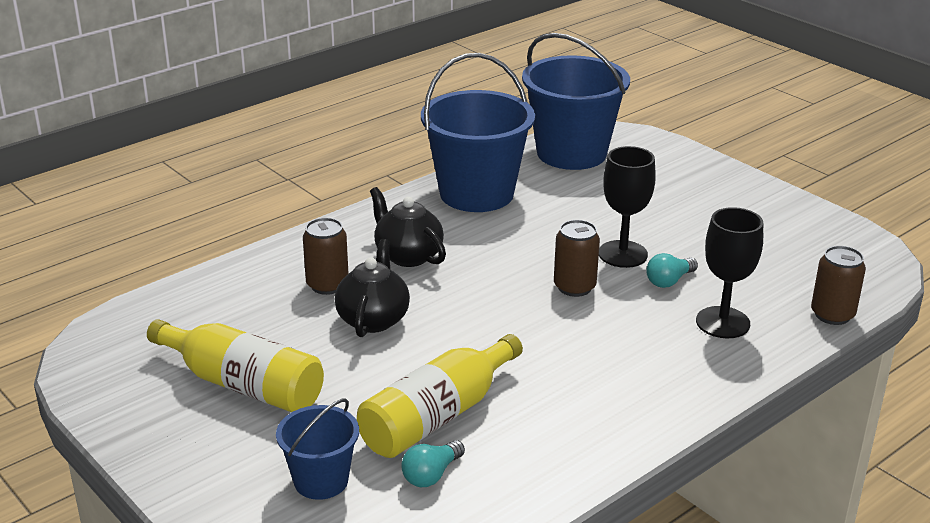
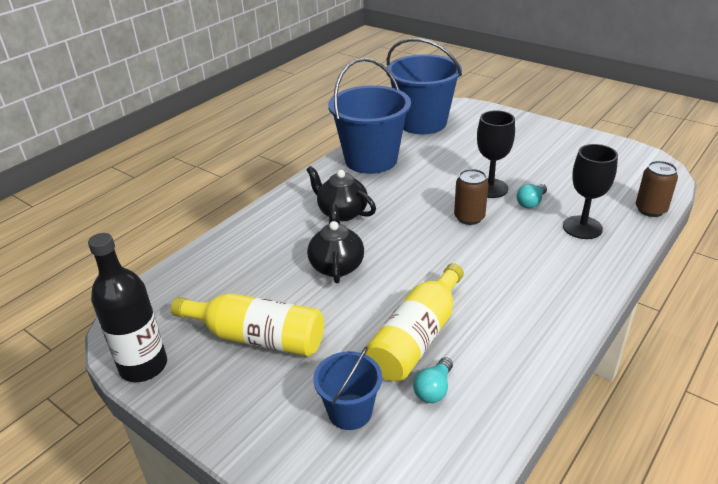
camera: 10 degrees left, 5 degrees up
(99, 393) = (143, 366): none -> black bottle
(327, 285) = (292, 244): brown can -> none

